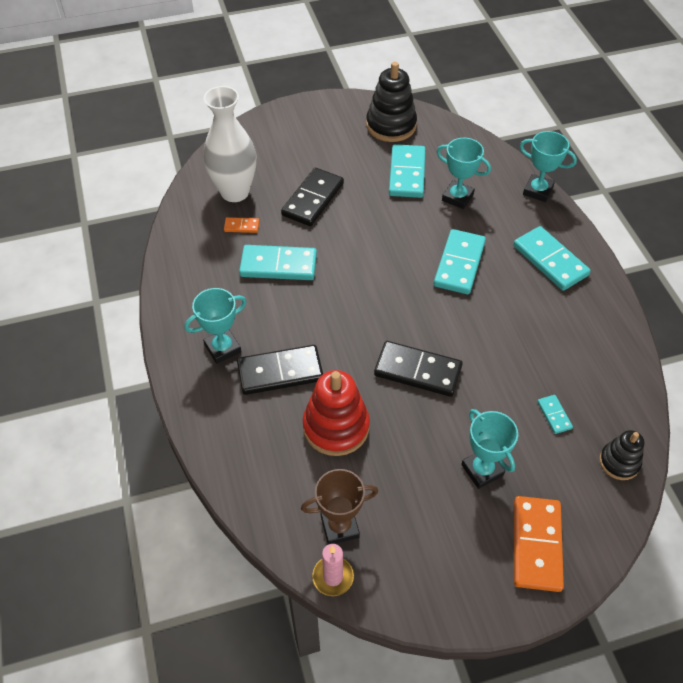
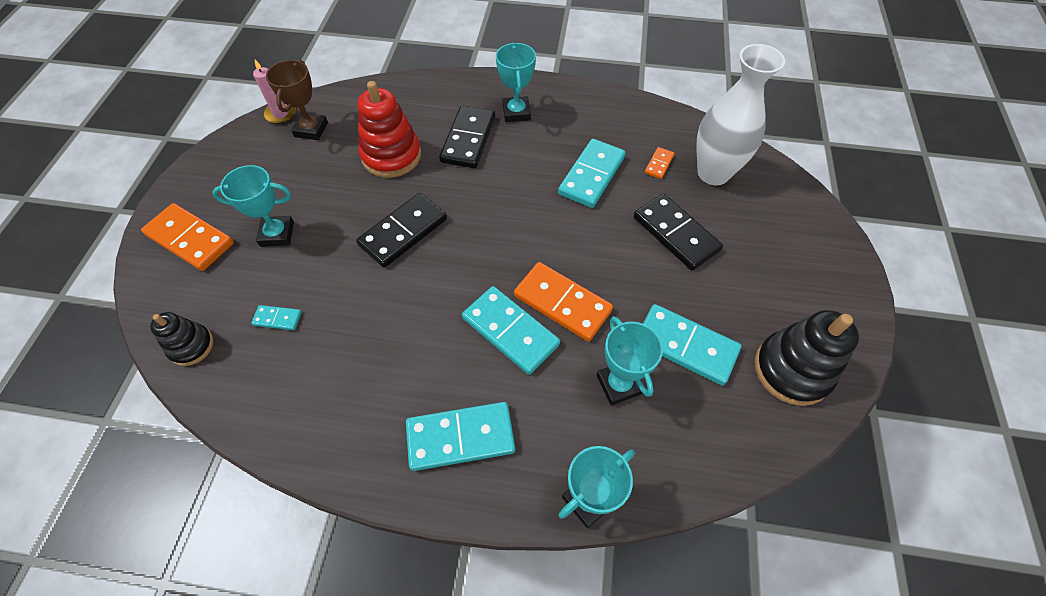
camera: 115 degrees right, 5 degrees up
(417, 243) = (562, 303): none -> orange domino
(457, 197) = (618, 384): turquoise trophy -> turquoise trophy turned 75 degrees counterclockwise

